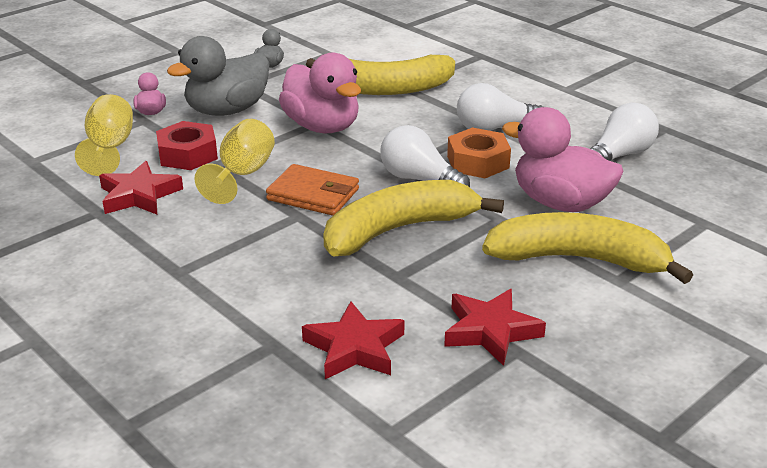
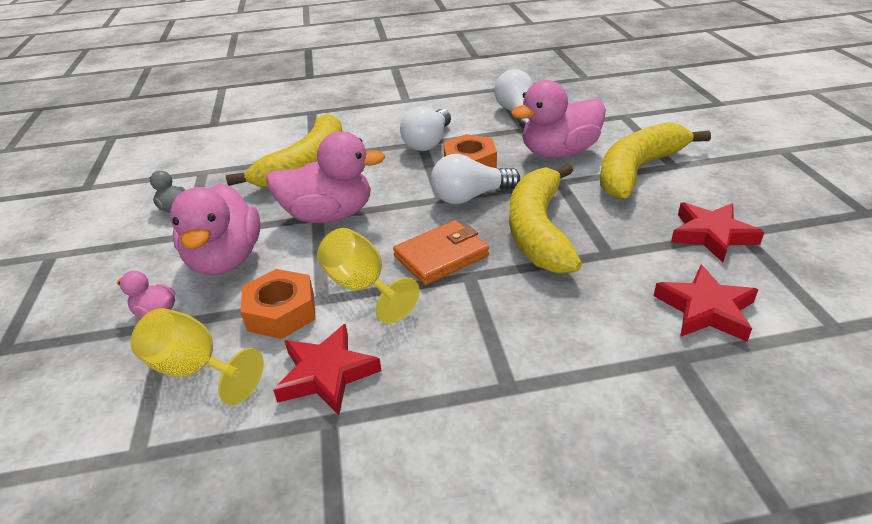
camera: 55 degrees left, 5 degrees up
(188, 154) = (281, 312): red nut -> orange nut
(227, 110) = (225, 260): grey duck -> pink duck

